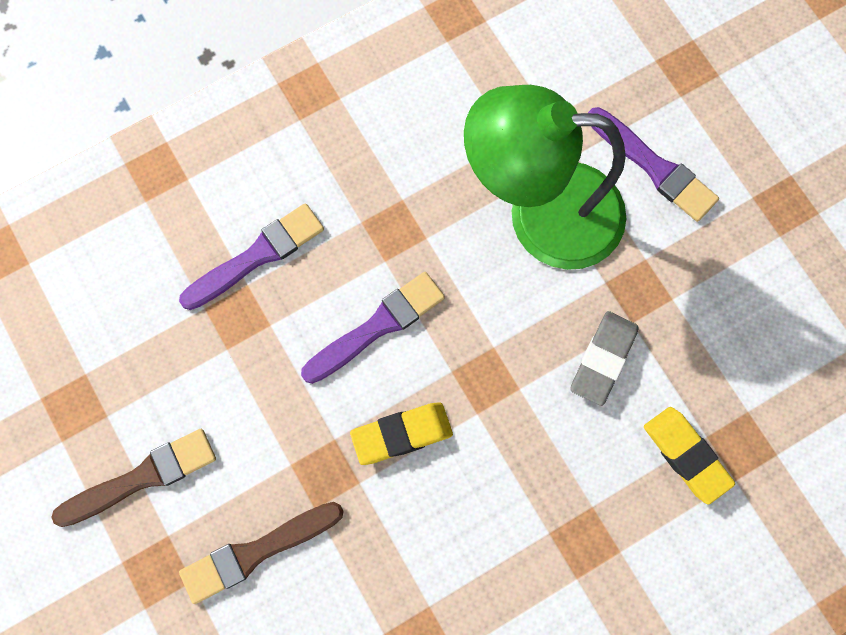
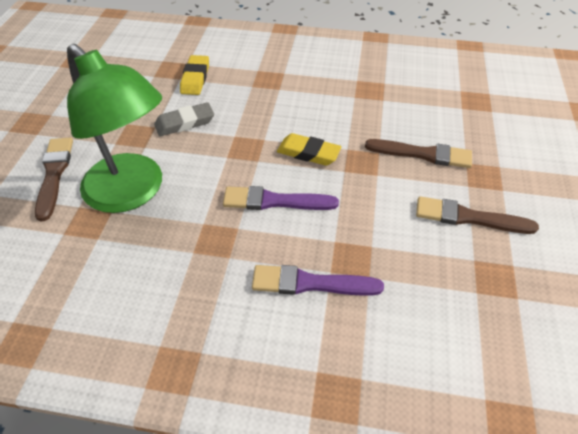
camera: 140 degrees left, 25 degrees down
(654, 167) = (54, 174): purple brush -> brown brush

